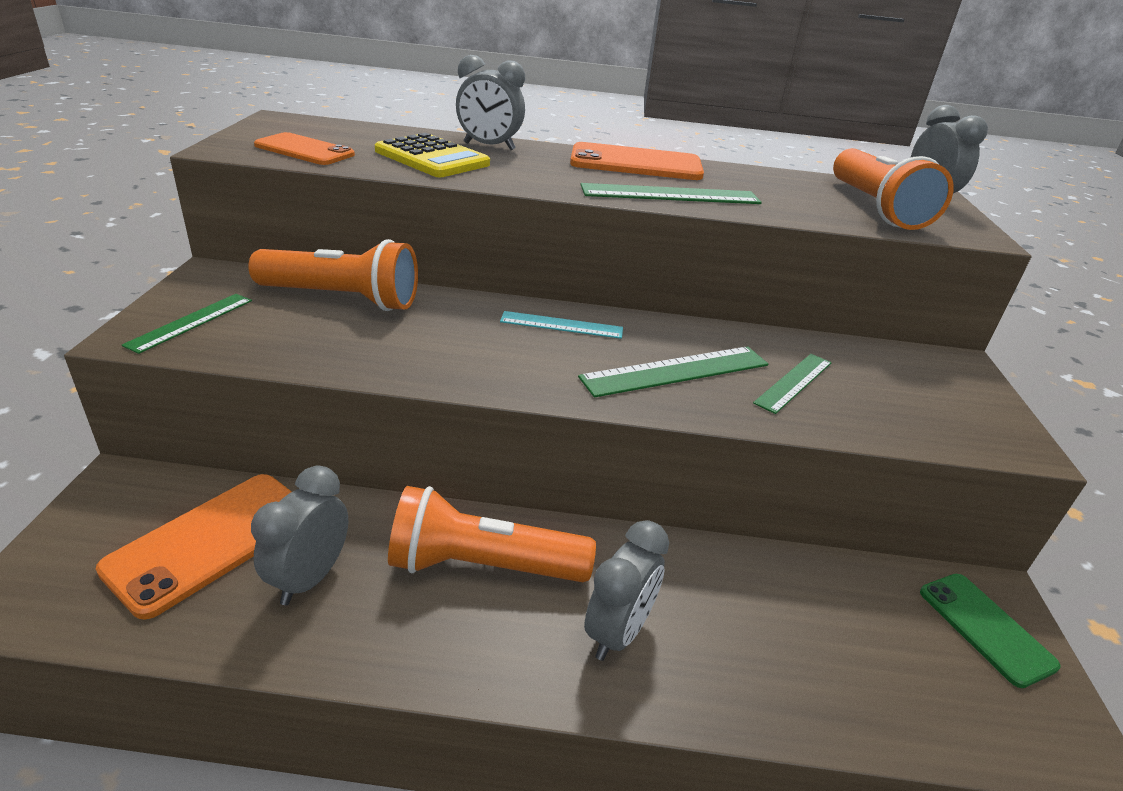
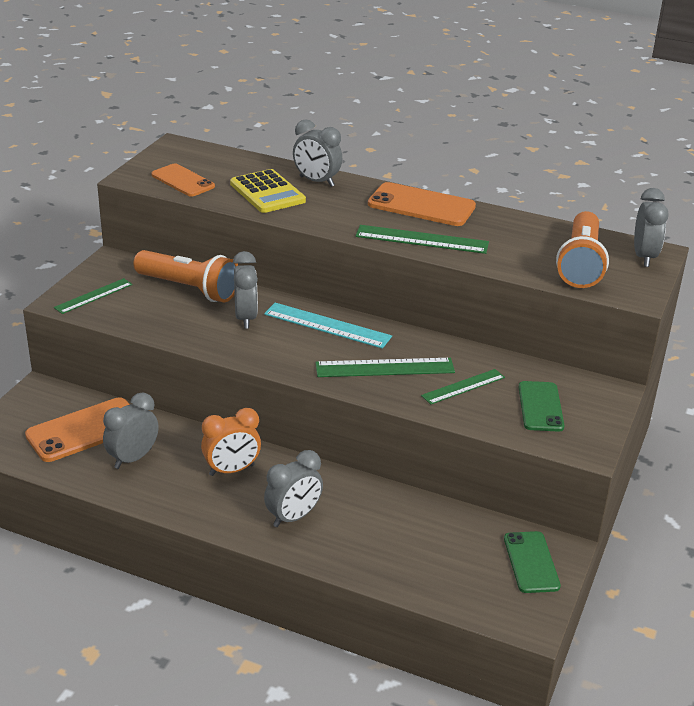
camera: 20 degrees right, 0 degrees up
(443, 328) = (246, 318): none -> grey clock
(482, 565) = (232, 470): orange flashlight -> orange clock
(561, 325) = (327, 325): turquoise ruler -> turquoise ruler, size x1.53
(907, 395) = (540, 407): none -> green phone

